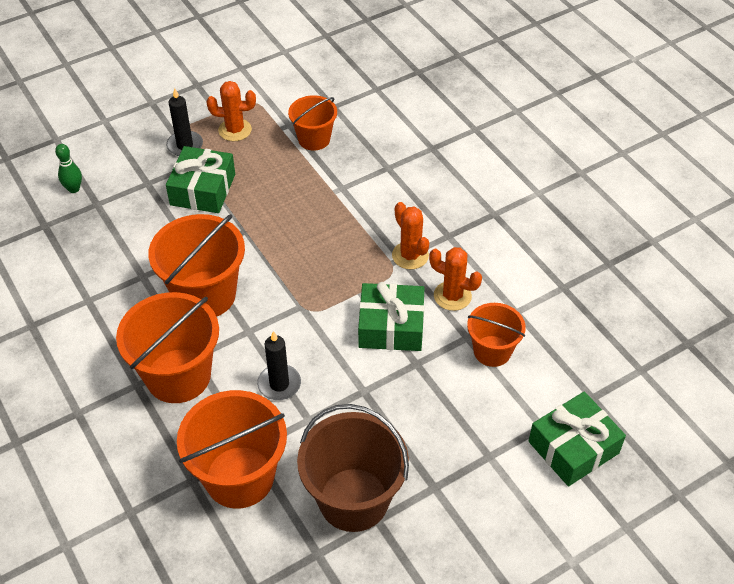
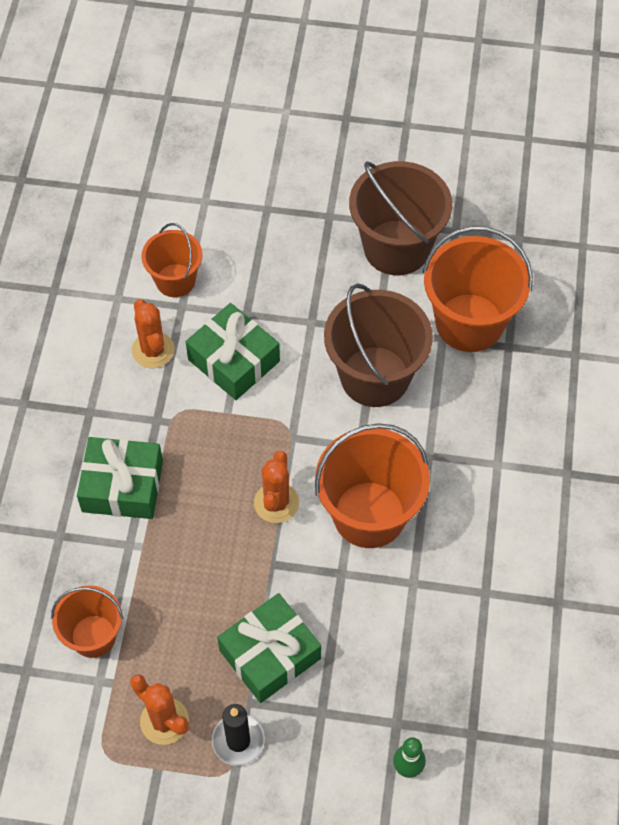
camera: 140 degrees left, 10 degrees up
(178, 376) = (455, 446): orange bucket -> none
(279, 384) = (375, 376): black candle -> brown bucket
(410, 255) = (146, 416): orange cactus -> orange cactus (276, 503)
(573, 447) = (200, 172): green gift -> green gift (122, 486)

